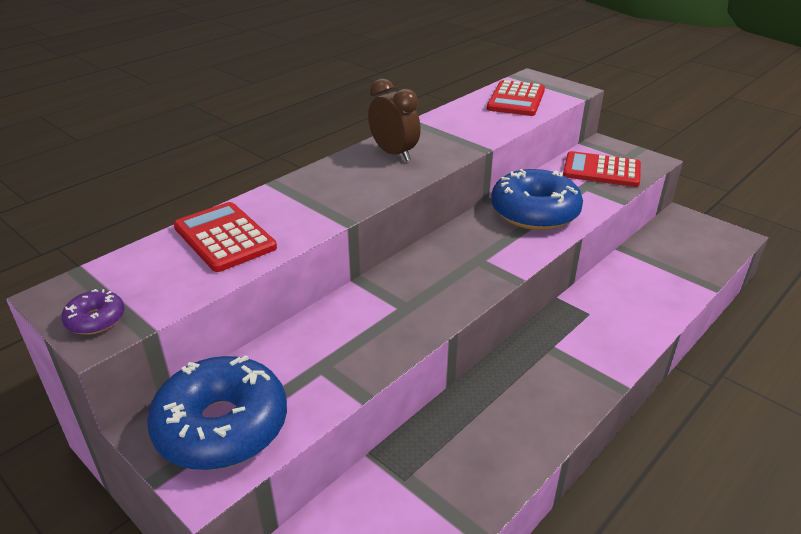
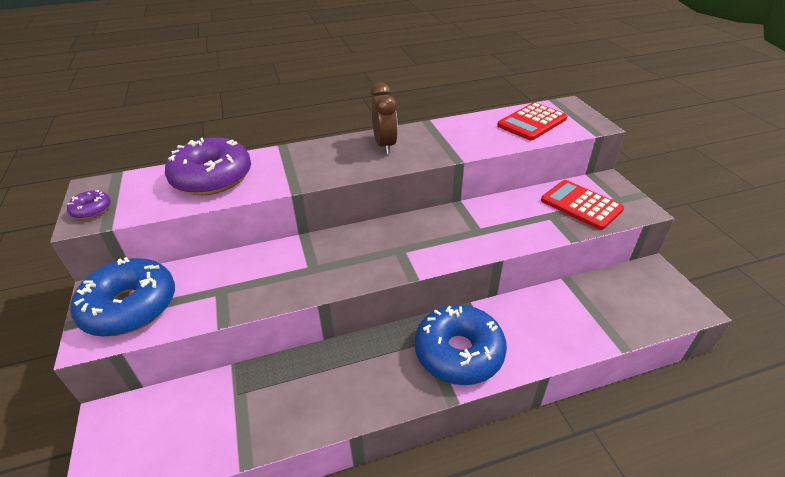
camera: 30 degrees right, 5 degrees up
(225, 237) = (212, 177): red calculator -> purple donut
(534, 212) = (484, 225): blue donut -> blue donut (459, 352)

